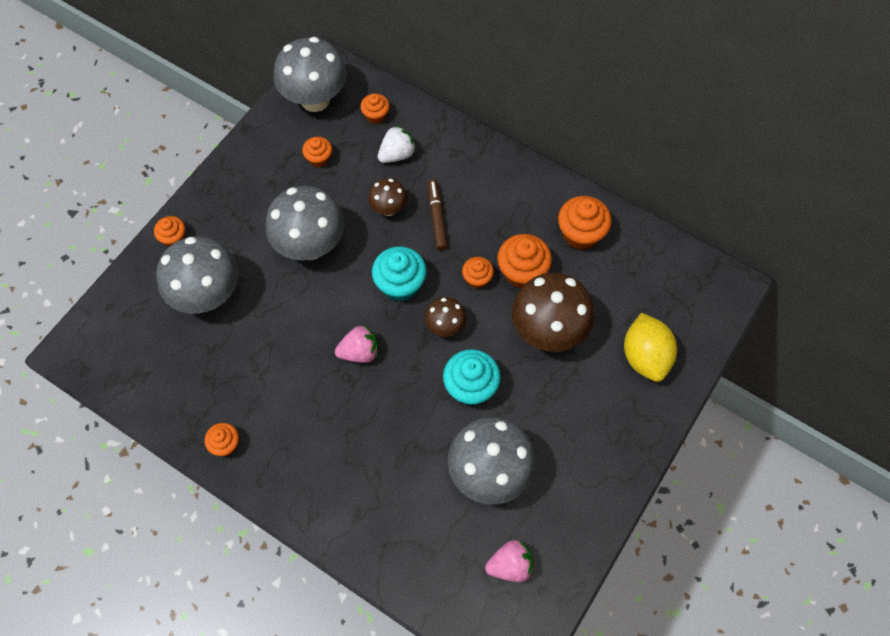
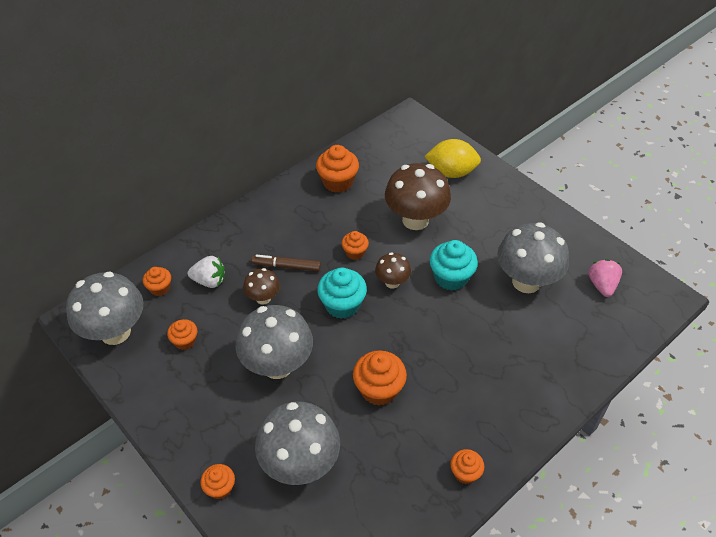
camera: 75 degrees left, 15 degrees down
(359, 352) = (399, 347): pink strawberry -> none
(397, 154) = (209, 281): white strawberry -> white strawberry turned 120 degrees clockwise
(522, 272) = (358, 223): orange cupcake -> orange cupcake (379, 389)

